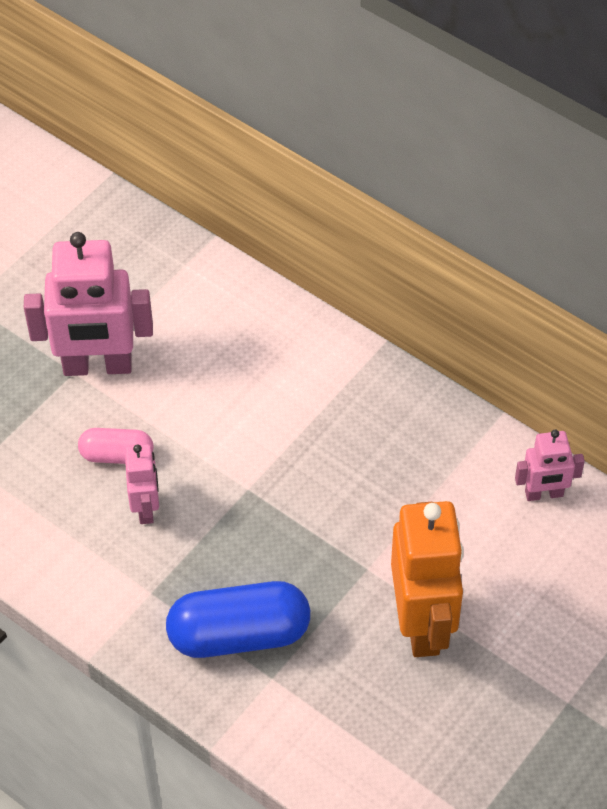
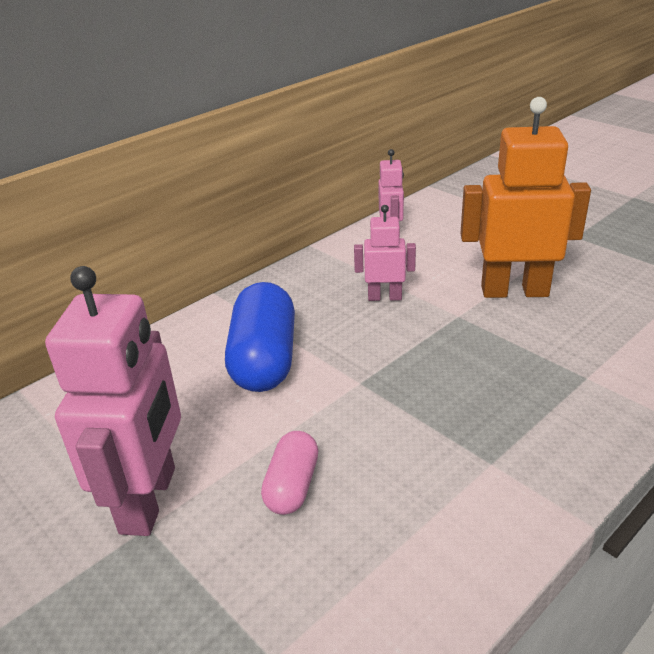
camera: 80 degrees left, 20 degrees down
(146, 508) = (374, 462): pink robot -> pink robot (384, 297)
(239, 634) = (539, 396): blue capsule -> blue capsule (264, 359)

